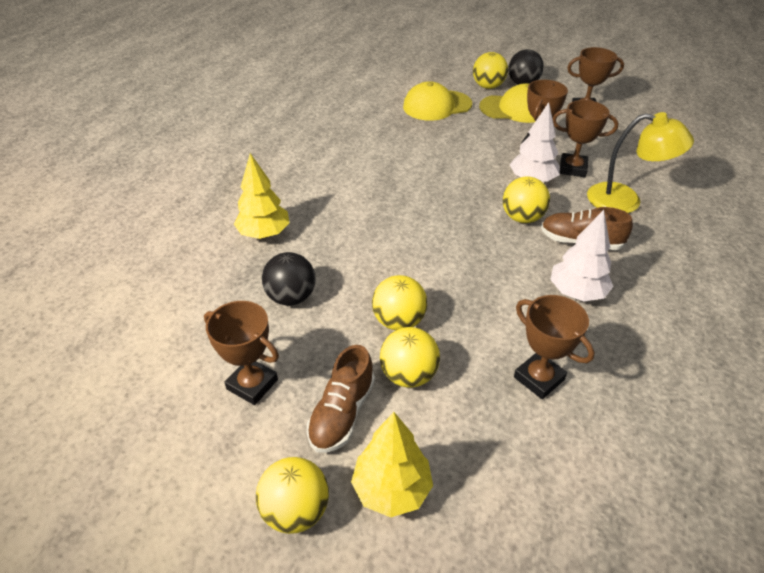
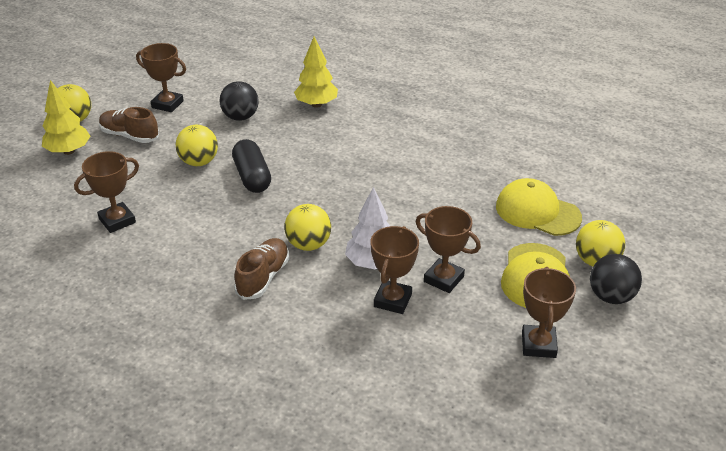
camera: 95 degrees right, 5 degrees down
(252, 384) = (167, 104): brown trophy -> brown trophy turned 75 degrees clockwise
(408, 375) = (147, 163): yellow ball -> none
(421, 269) = (252, 177): none -> black capsule
(437, 106) = (537, 212): yellow cap -> yellow cap turned 45 degrees counterclockwise
(576, 292) = (196, 259): white tree -> none
(625, 200) = (323, 329): yellow lamp -> none

